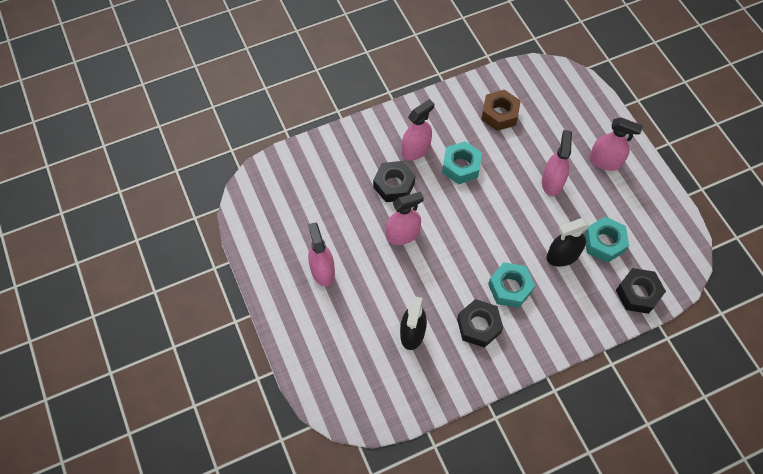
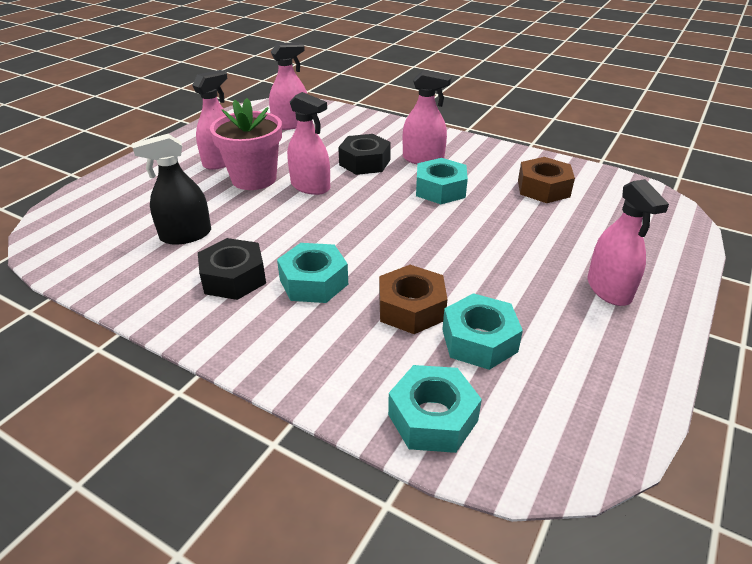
camera: 55 degrees right, 25 degrees down
(366, 262) = (254, 179): none -> pink flower pot
(552, 182) = (510, 257): pink spray bottle -> pink spray bottle (291, 124)
(562, 256) = (411, 308): black spray bottle -> brown nut
(638, 294) = (432, 418): black nut -> turquoise nut

